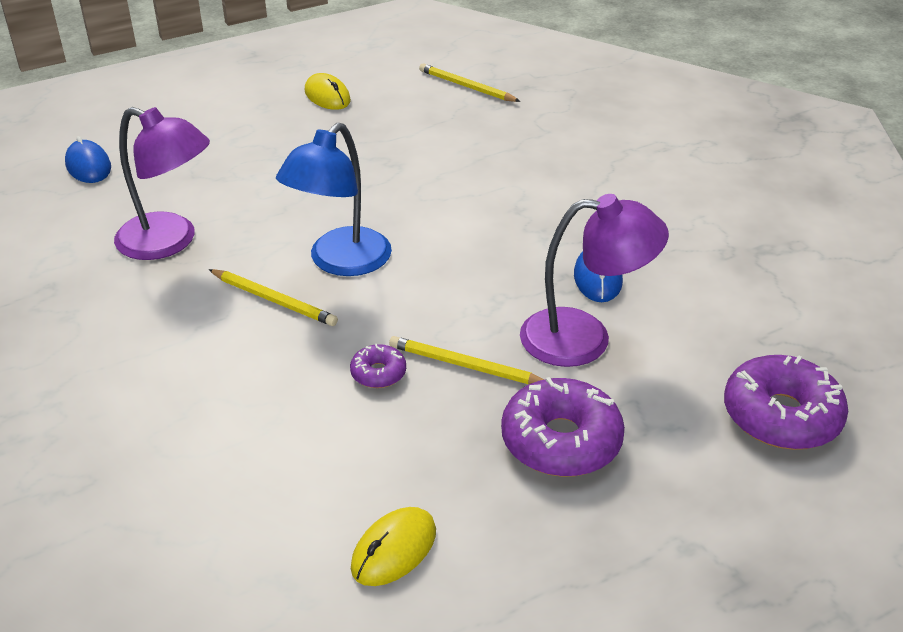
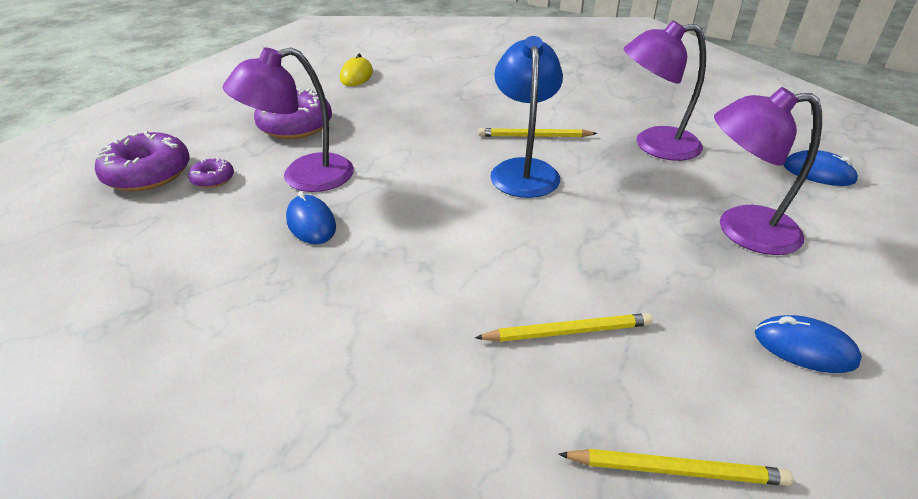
camera: 150 degrees right, 0 degrees up
(242, 152) = (741, 230): none -> purple lamp
(327, 96) = (804, 348): yellow mouse -> blue mouse
(378, 373) = (426, 123): purple donut -> purple donut (213, 179)
(465, 366) = (376, 140): yellow pencil -> yellow pencil (567, 331)

